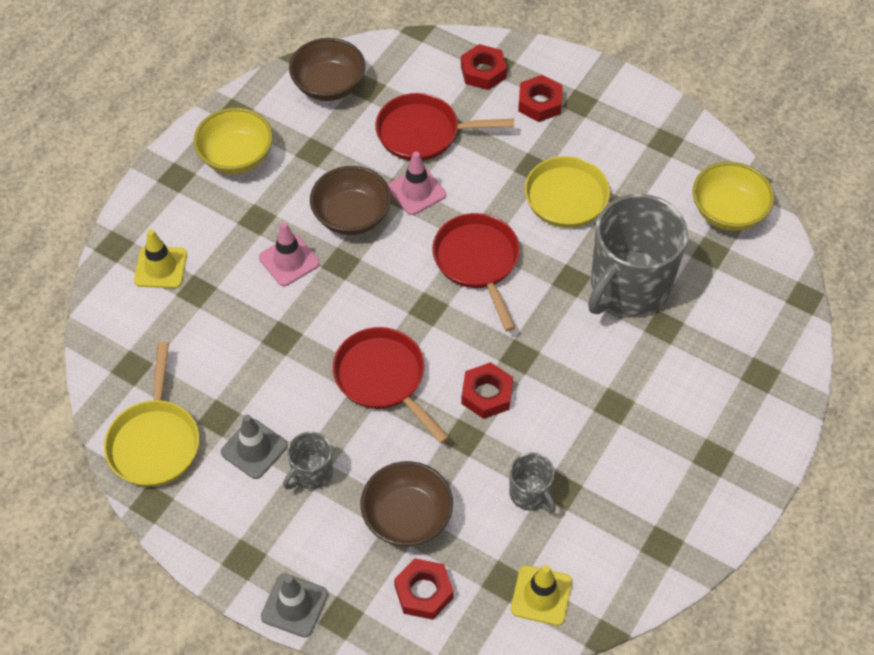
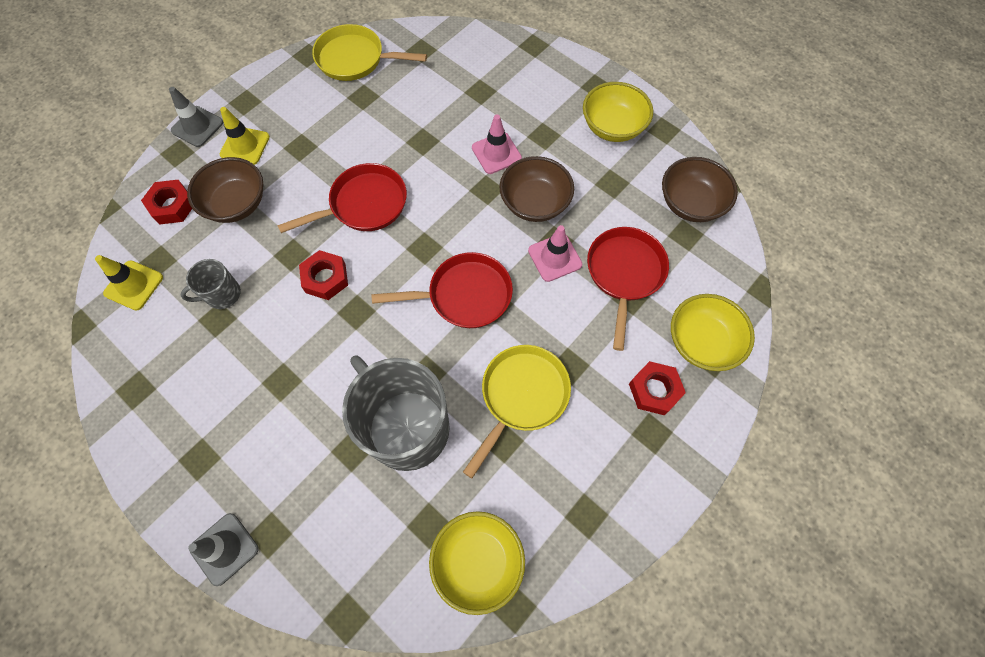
camera: 100 degrees right, 10 degrees up
(160, 267) = (507, 71): yellow traffic cone -> yellow traffic cone (245, 146)
(254, 449) = (329, 115): grey traffic cone -> grey traffic cone (224, 549)
(311, 473) = (296, 147): grey mug -> none
(483, 72) = (702, 342): red nut -> yellow bowl

